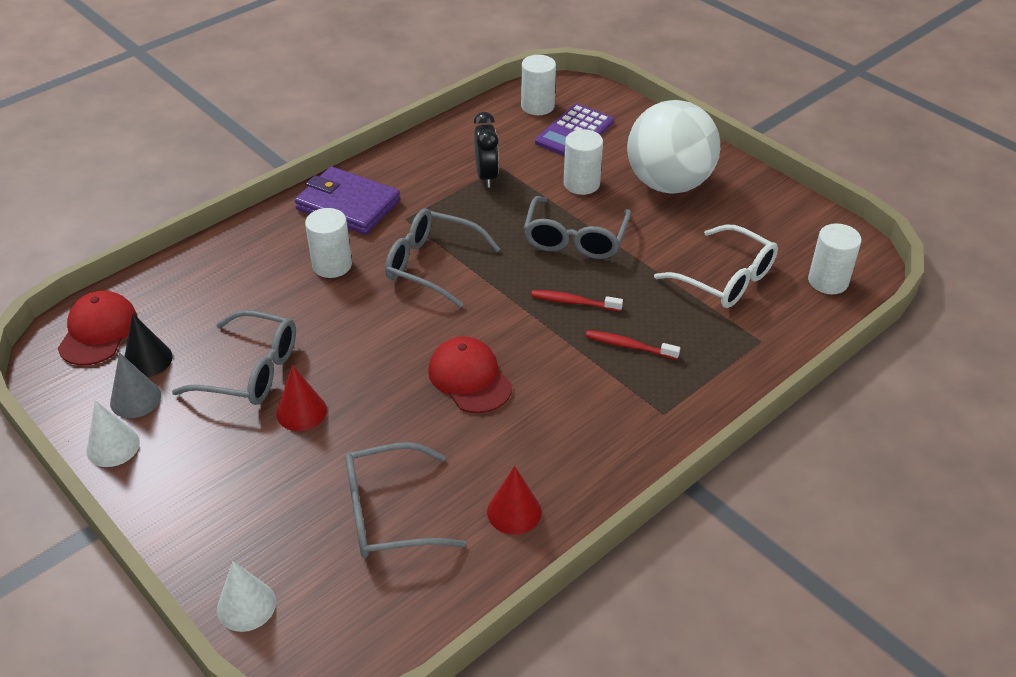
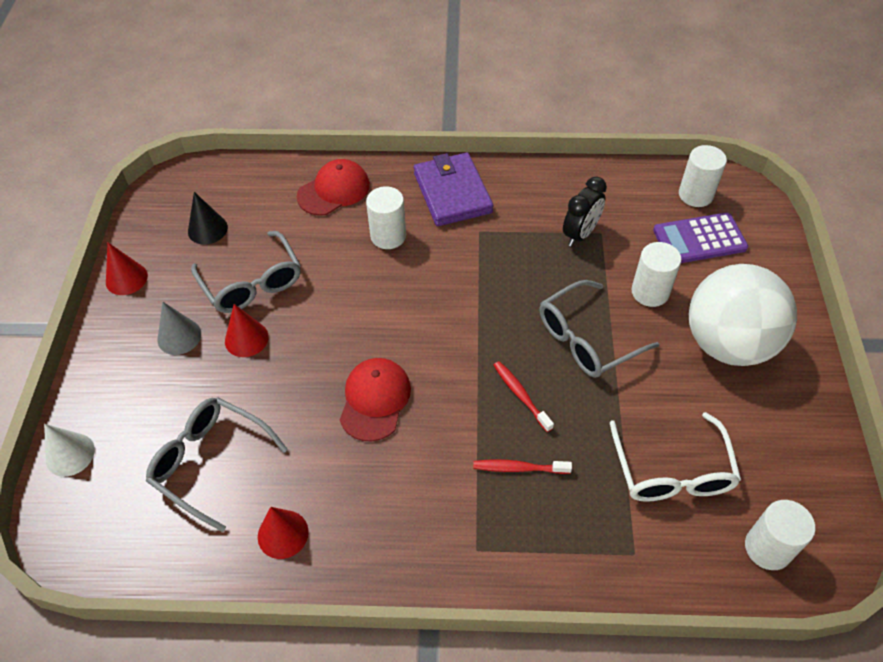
camera: 45 degrees right, 10 degrees up
(98, 331) = (204, 188): red cap -> red cap (334, 190)
(113, 446) = (126, 278): white cone -> red cone
(135, 399) = (172, 253): grey cone -> grey cone (179, 336)
(431, 265) = (454, 284): grey glasses -> none
(629, 346) = (518, 468): red toothbrush -> red toothbrush turned 60 degrees counterclockwise

